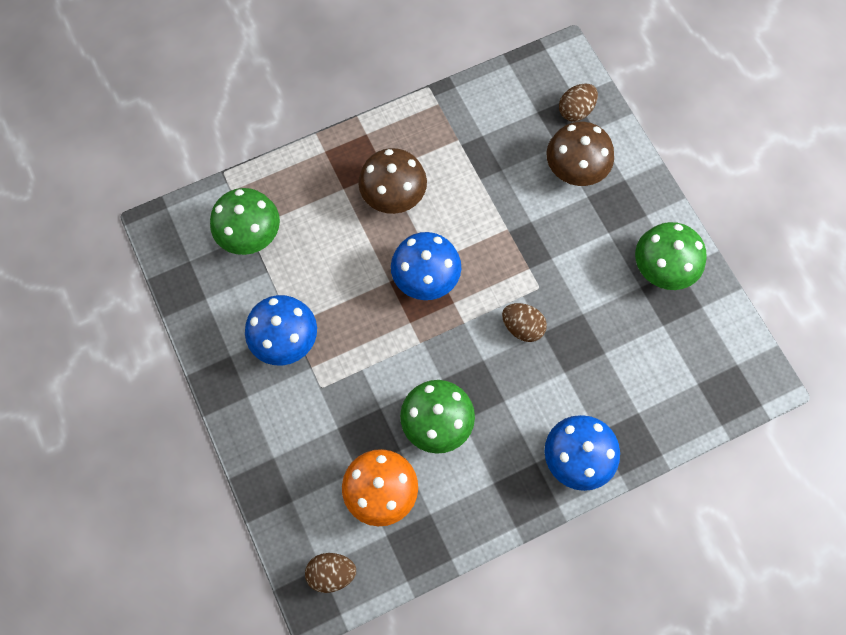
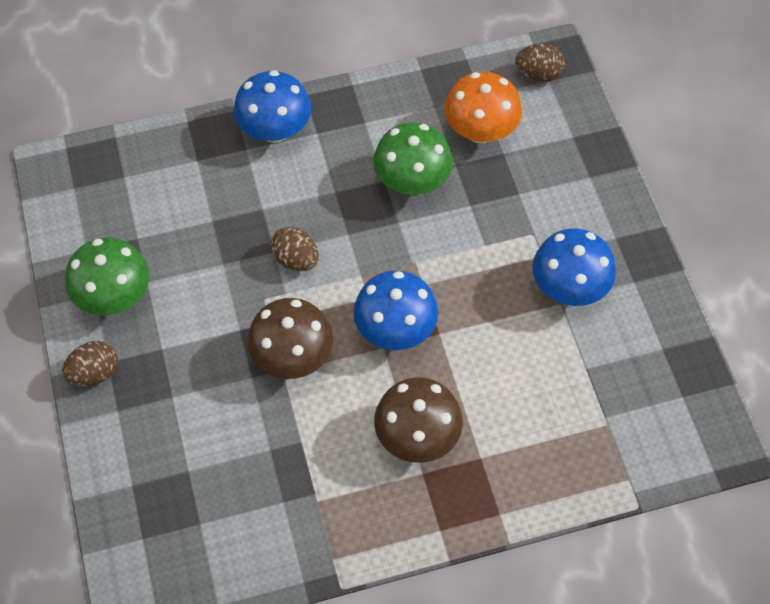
camera: 170 degrees left, 10 degrees down
(250, 235) = (605, 416): green mushroom -> none
(575, 110) = (148, 516): brown egg -> brown egg (94, 373)
(575, 170) = (176, 433): brown mushroom -> brown mushroom (292, 357)

